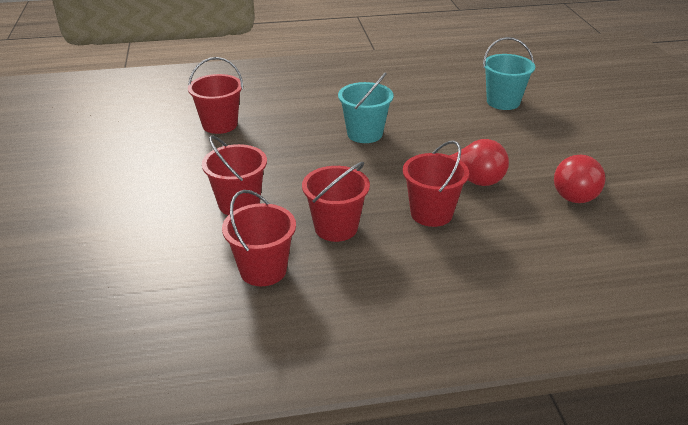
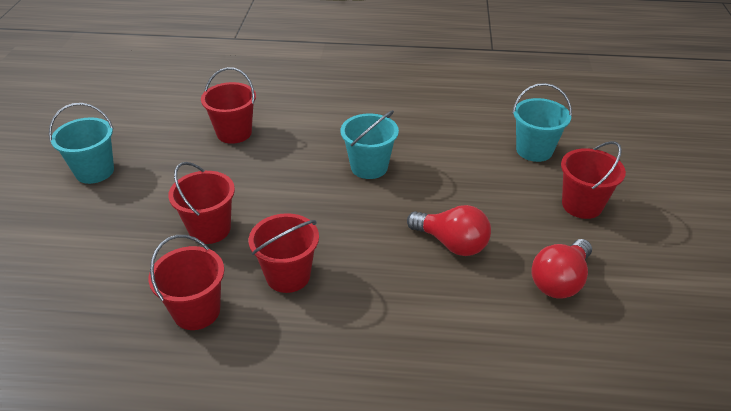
camera: 15 degrees right, 5 degrees up
(92, 175) = (94, 171): none -> turquoise bucket
(431, 213) = (391, 278): red bucket -> red bucket (582, 205)

